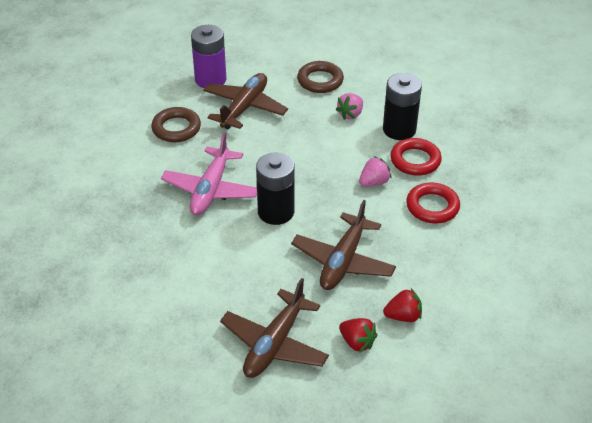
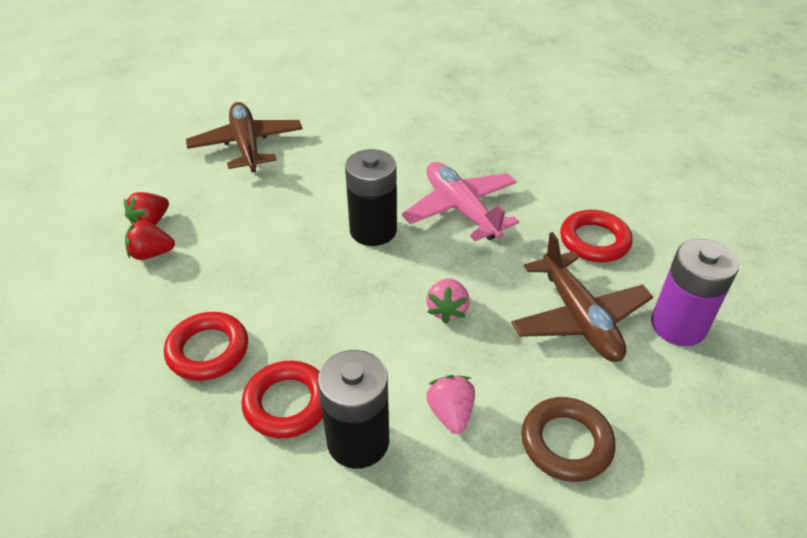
camera: 135 degrees right, 0 degrees up
(176, 128) = (594, 241): brown ring -> red ring
(343, 261) = (255, 231): brown plane -> none
(357, 342) = (178, 182): red strawberry -> red strawberry (151, 254)
(374, 182) = (309, 332): pink strawberry -> pink strawberry (447, 310)

